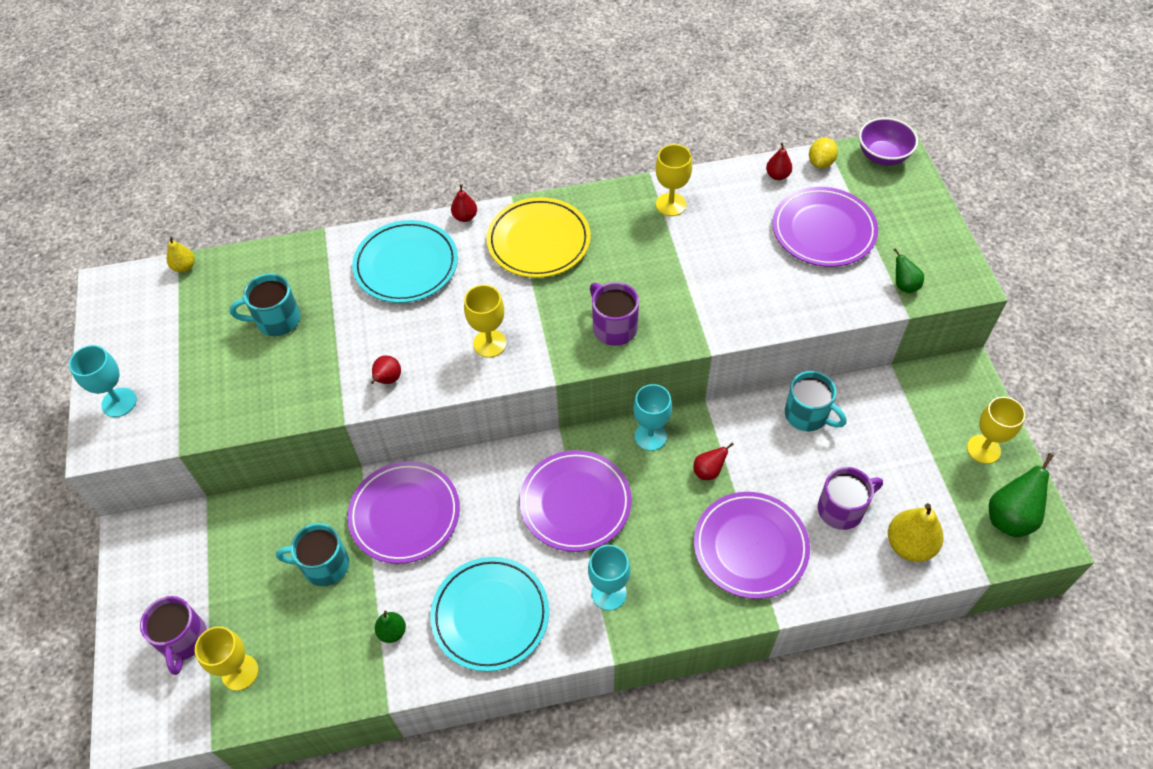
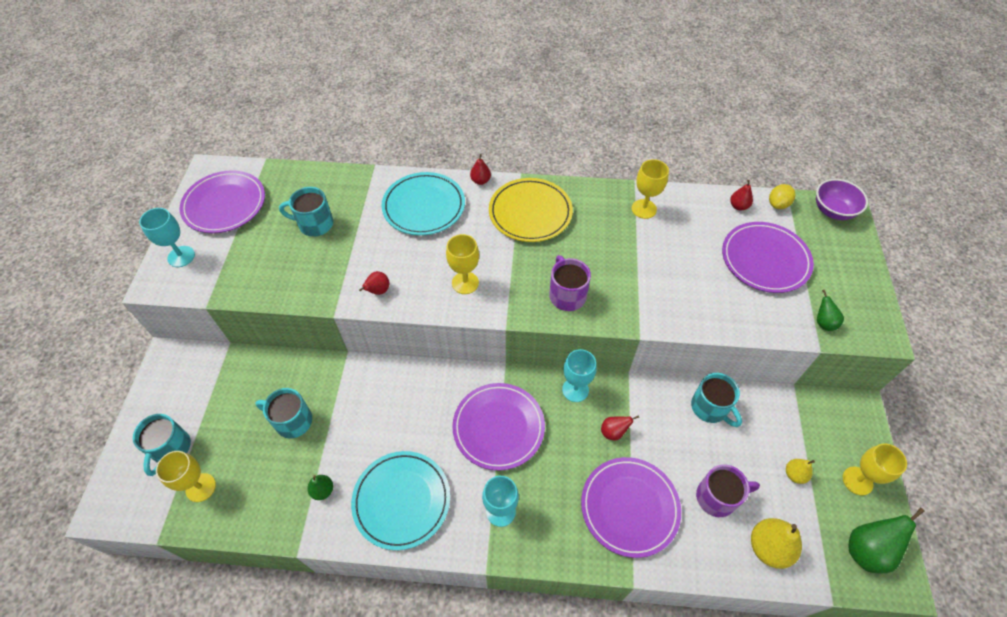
camera: 15 degrees right, 0 degrees up
(183, 640) = (171, 449): purple mug -> turquoise mug
(184, 267) = (266, 169): yellow pear -> yellow pear (794, 474)
(405, 514) = (365, 398): purple plate -> purple plate (224, 205)

